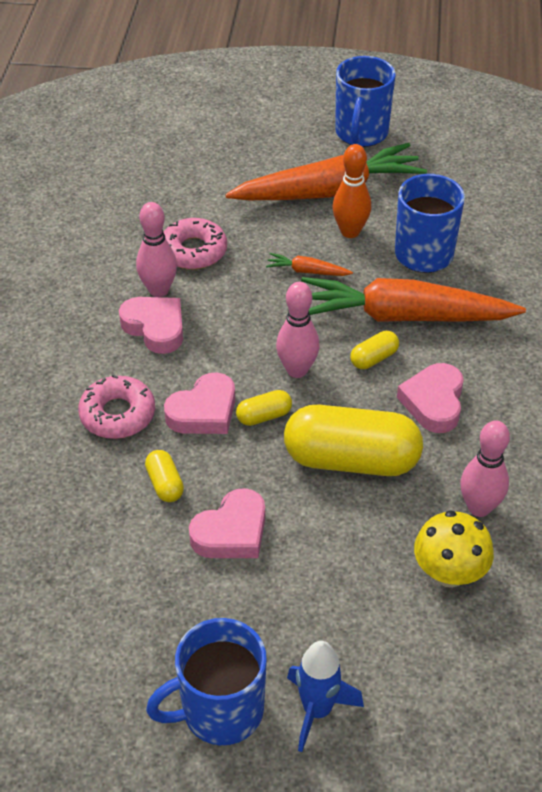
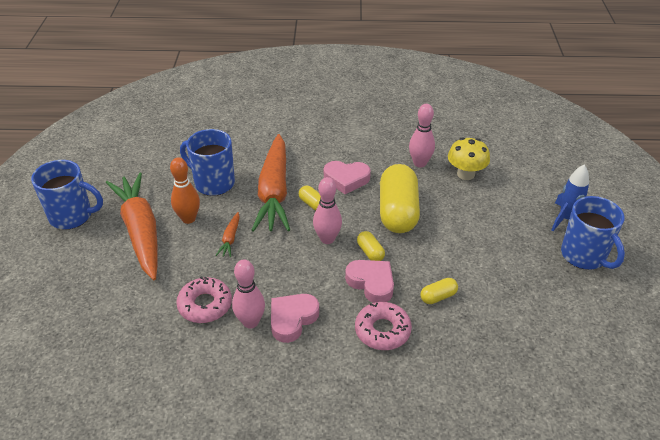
camera: 95 degrees left, 5 degrees down
(231, 532) = (466, 261): pink heart -> none

